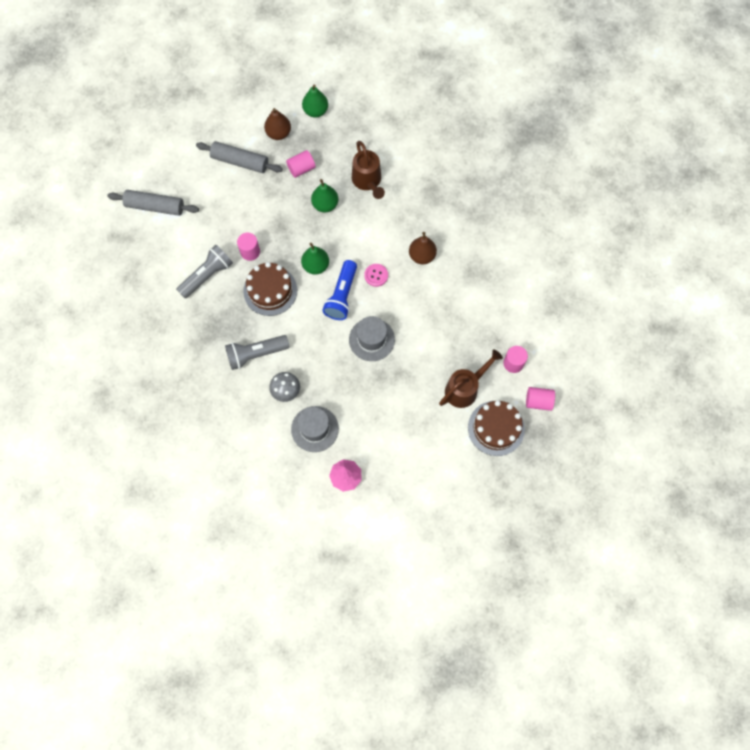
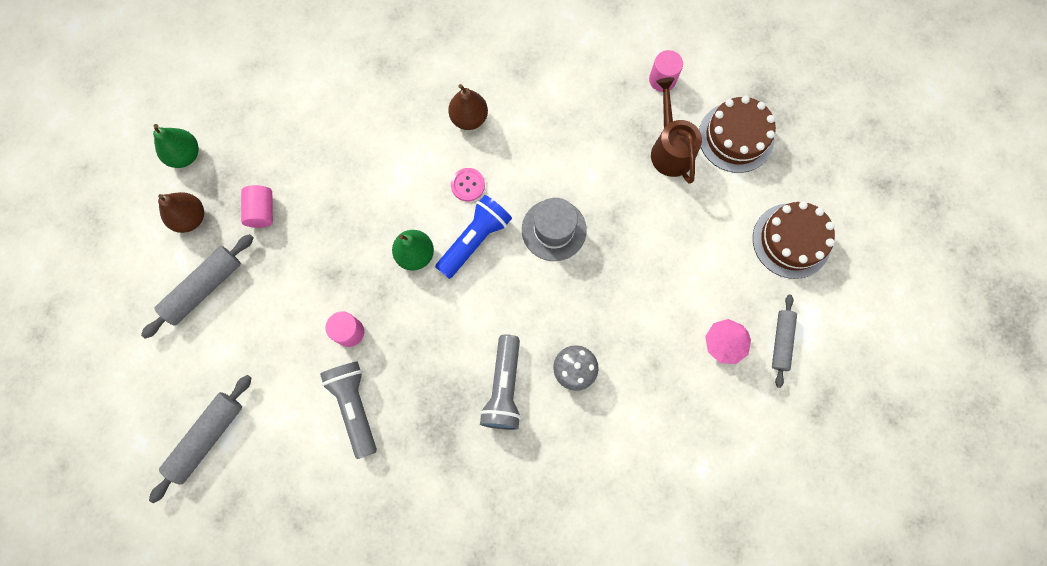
camera: 65 degrees left, 5 degrees up
(270, 290) = (421, 329): brown cake -> brown cake (791, 240)
(315, 429) = (643, 355): grey hat -> none
(325, 205) = (333, 204): green pear -> none
(342, 296) = (475, 240): blue flashlight -> blue flashlight turned 90 degrees counterclockwise
(364, 513) = (781, 341): none -> grey rolling pin
(368, 182) = (329, 136): brown watering can -> none
(538, 401) = (723, 75): pink cylinder -> none

